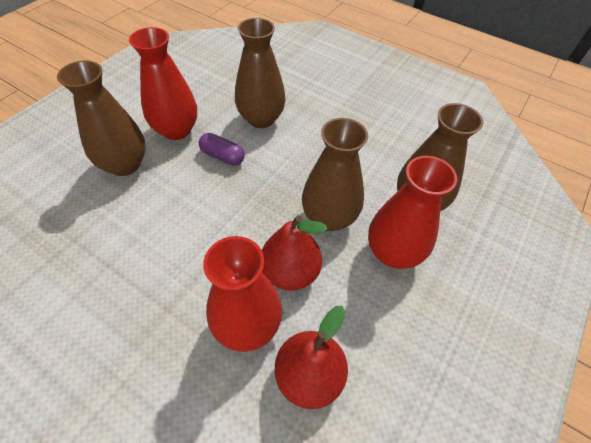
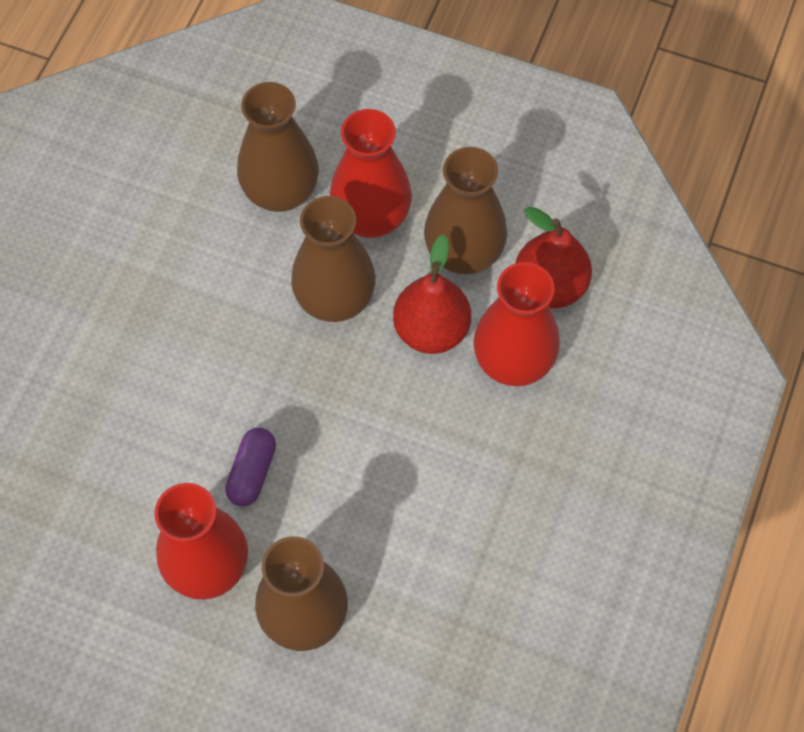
camera: 100 degrees left, 10 degrees up
(261, 119) = (150, 438): brown vase -> brown vase (464, 253)

